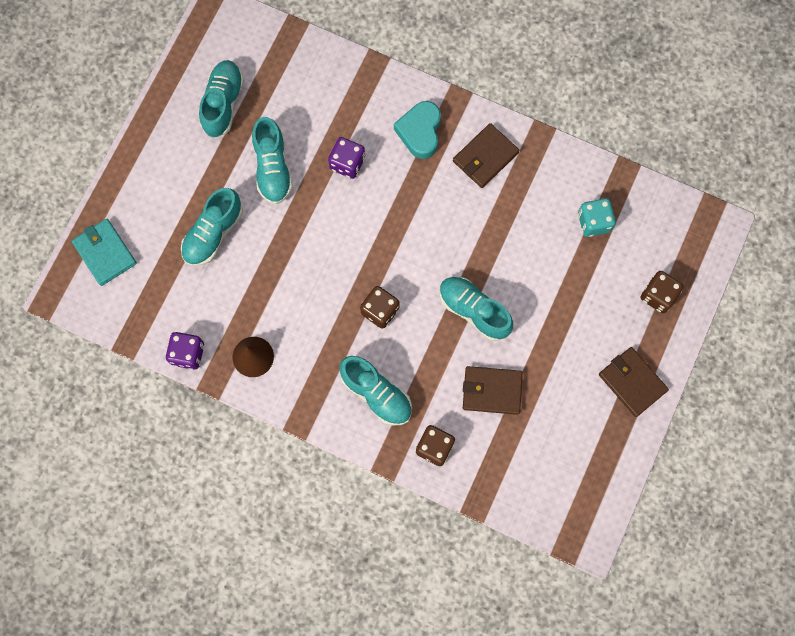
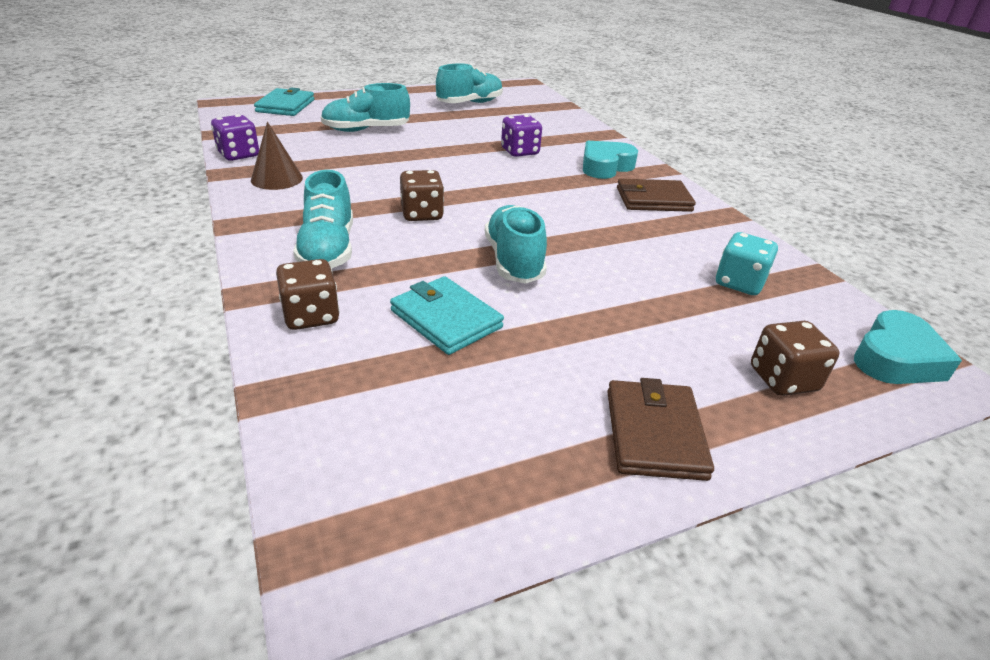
camera: 40 degrees right, 40 degrees down
(273, 168) = (458, 130): turquoise shoe -> none
(491, 391) = (446, 319): brown wallet -> turquoise wallet
(694, 231) = (895, 358): none -> turquoise heart

